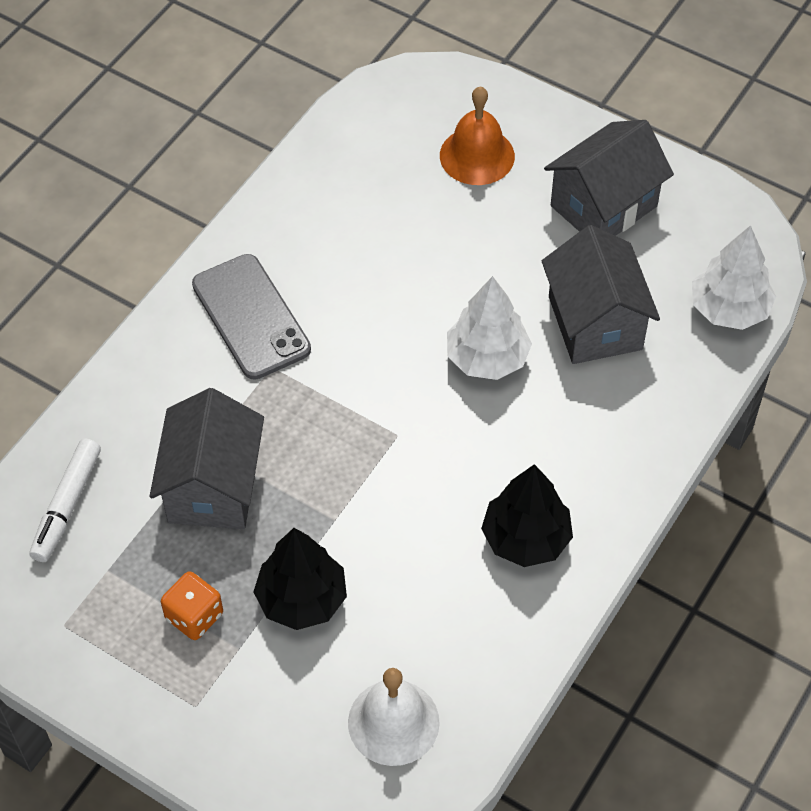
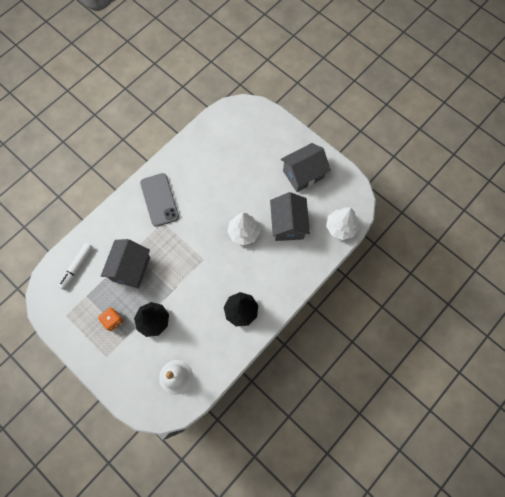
camera: 10 degrees right, 15 degrees up
(477, 156) = (259, 144): orange bell -> none

